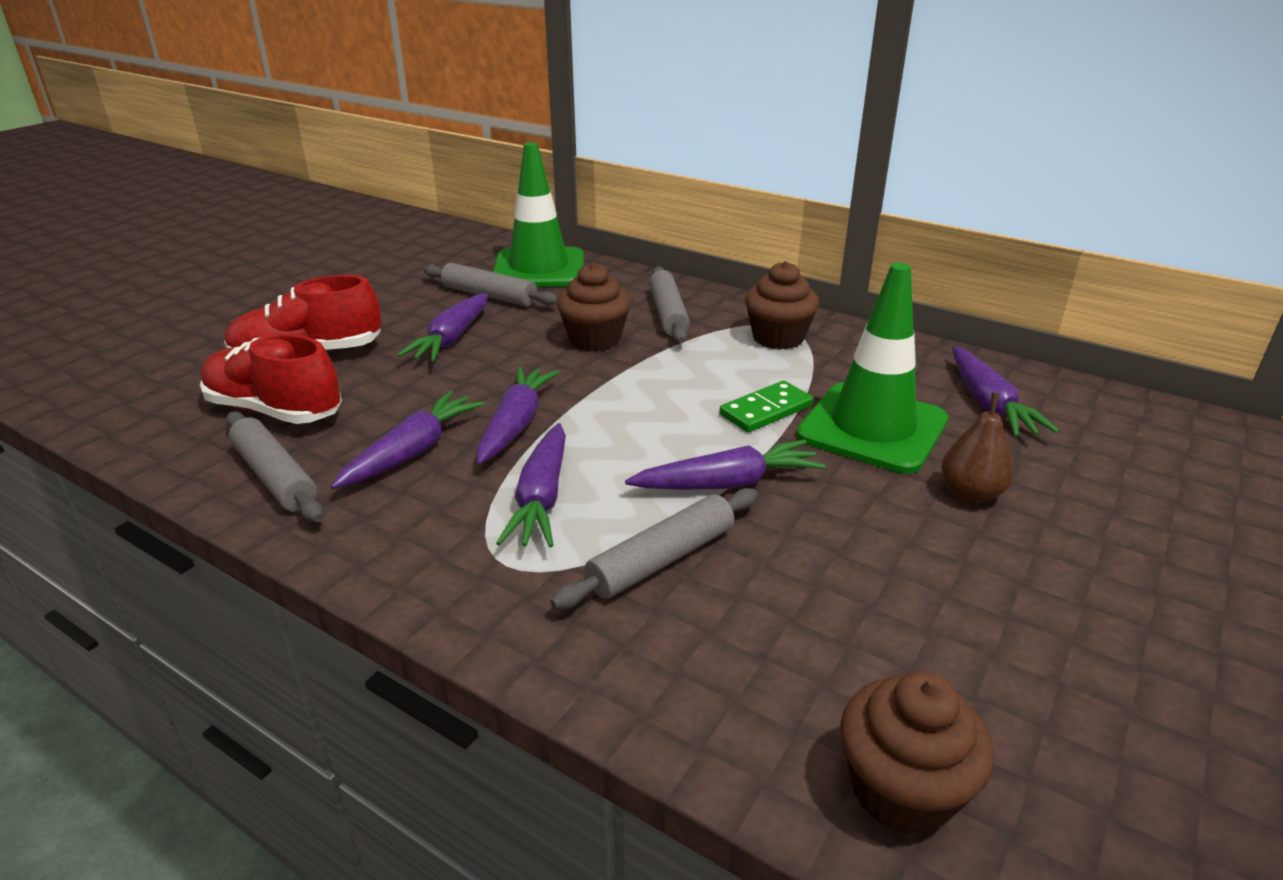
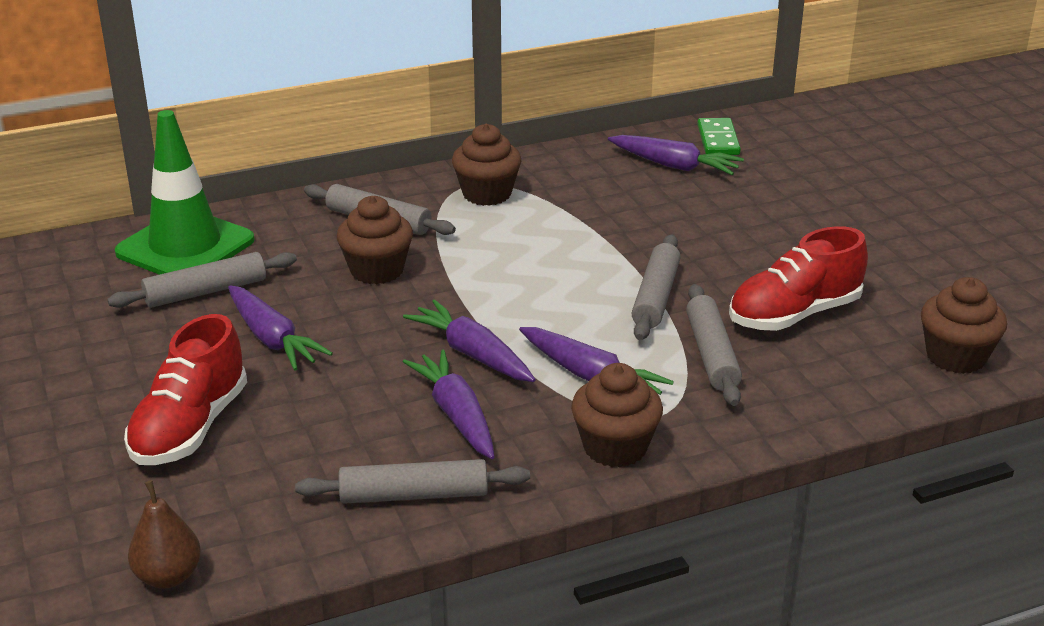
camera: 55 degrees left, 0 degrees up
(275, 410) = (288, 471): red shoe -> red shoe (794, 314)
(428, 559) = (615, 447): none -> brown cupcake
(727, 483) = (655, 297): purple carrot -> grey rolling pin
(766, 410) = (584, 244): green domino -> green domino (718, 140)
(872, 428) = (653, 217): green traffic cone -> none
(971, 493) = (758, 221): brown pear -> brown pear (168, 576)

